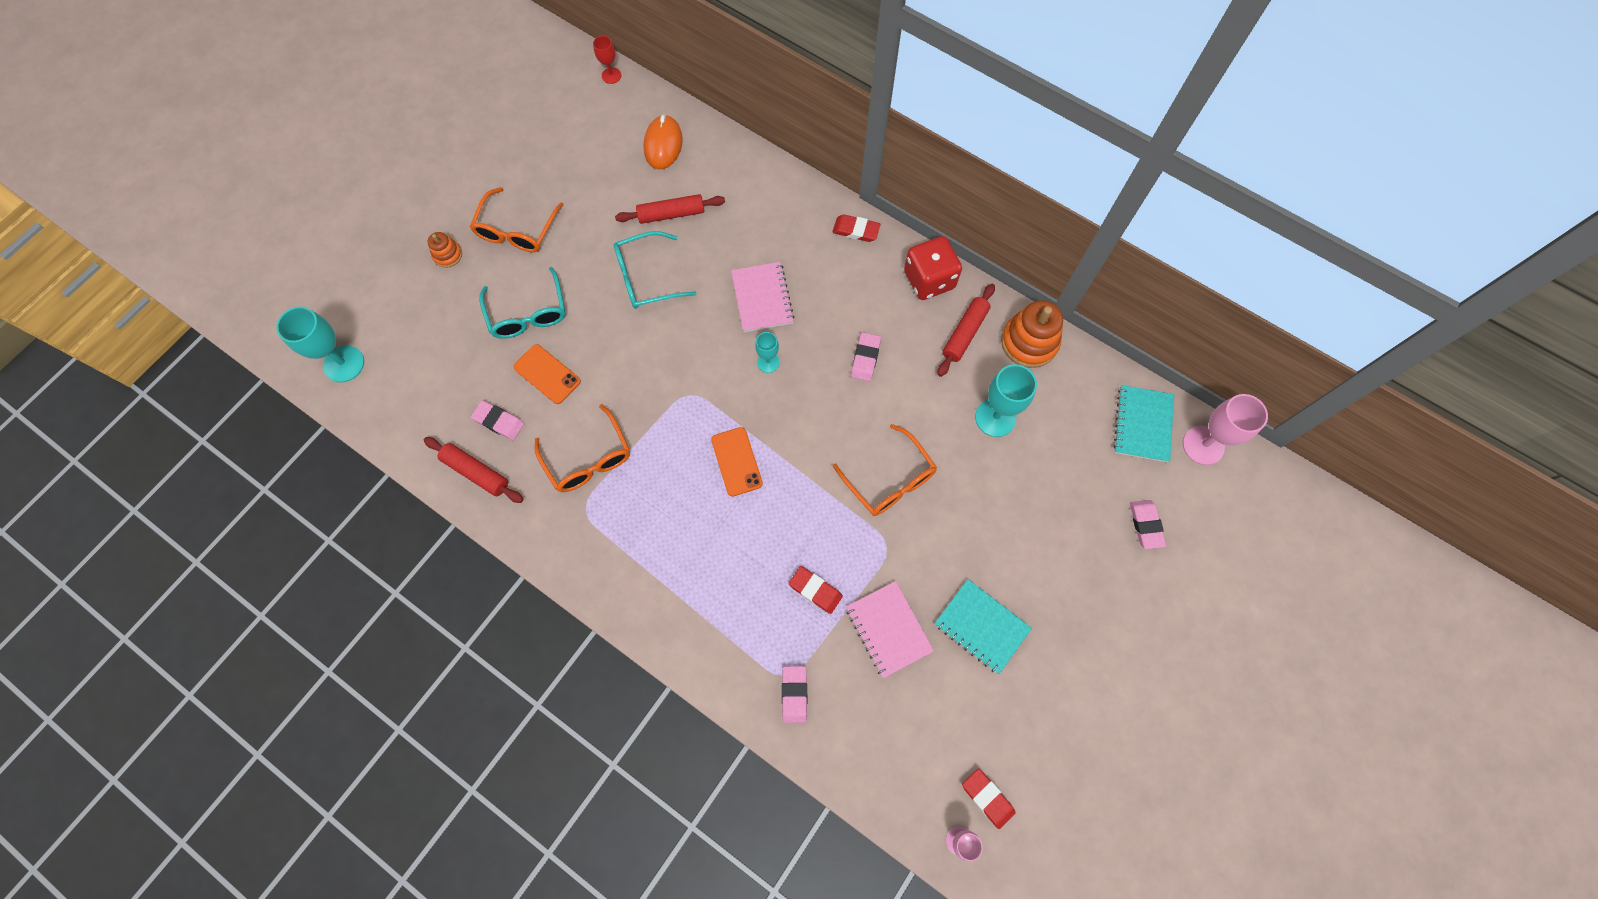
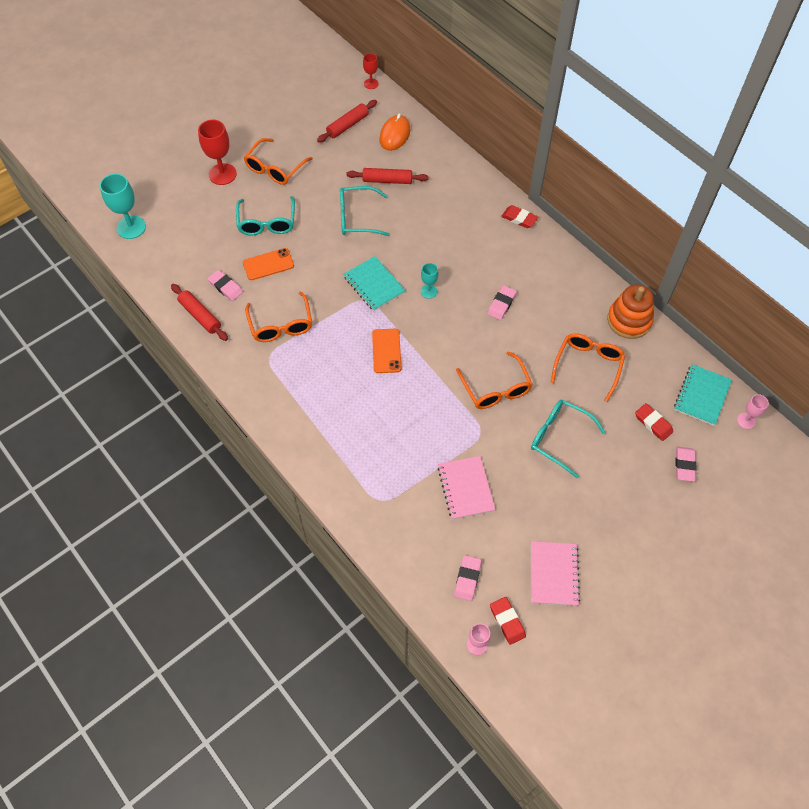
camera: 15 degrees right, 10 degrees down
(448, 255) = (222, 174): orange stacking toy -> red goblet
(547, 374) = (268, 264): orange phone -> orange phone turned 75 degrees counterclockwise
(762, 298) = (437, 248): pink notebook -> pink notebook (553, 574)
(794, 694) = (383, 514): pink eraser -> pink eraser (467, 579)
(815, 590) = (419, 449): red eraser -> red eraser (653, 423)
(929, 280) = (564, 262): red dice -> none
(965, 333) = (581, 304): red rolling pin -> red rolling pin (347, 125)
(981, 626) = (536, 504): turquoise notebook -> turquoise notebook (374, 285)
(985, 528) = (559, 438): none -> turquoise glasses
(995, 418) = (588, 365): turquoise goblet -> orange glasses
(1203, 445) = (746, 421): pink goblet -> pink goblet, size x0.56

